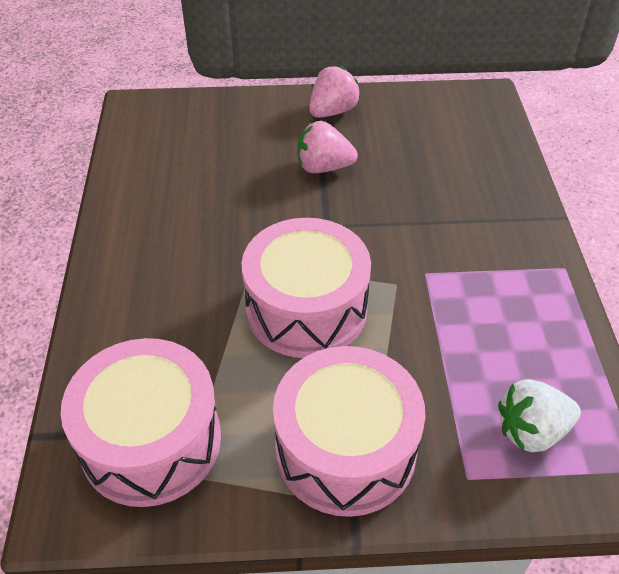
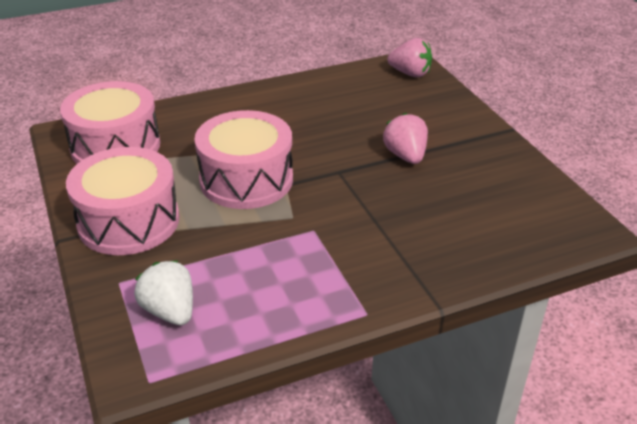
camera: 70 degrees right, 10 degrees down
(332, 111) = (482, 145): pink strawberry -> pink strawberry (410, 73)

